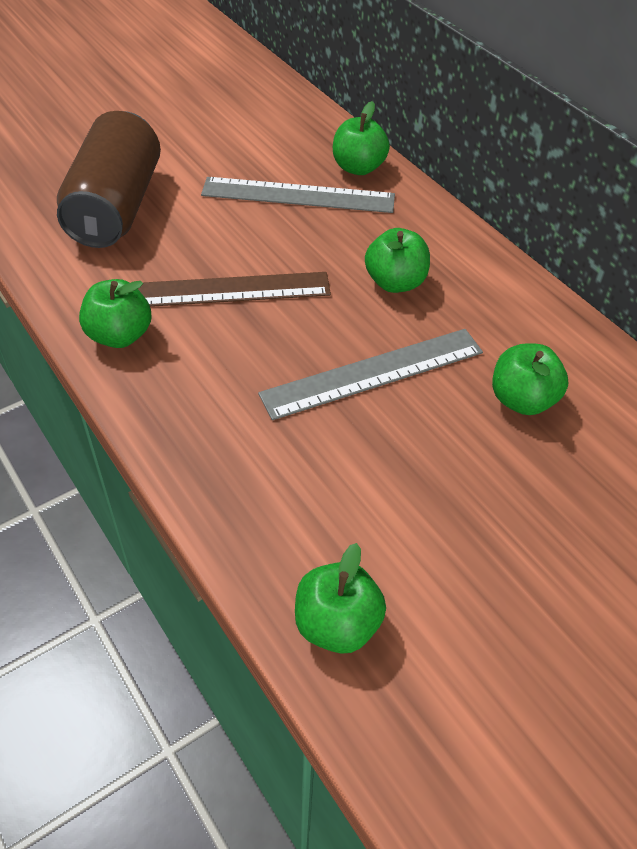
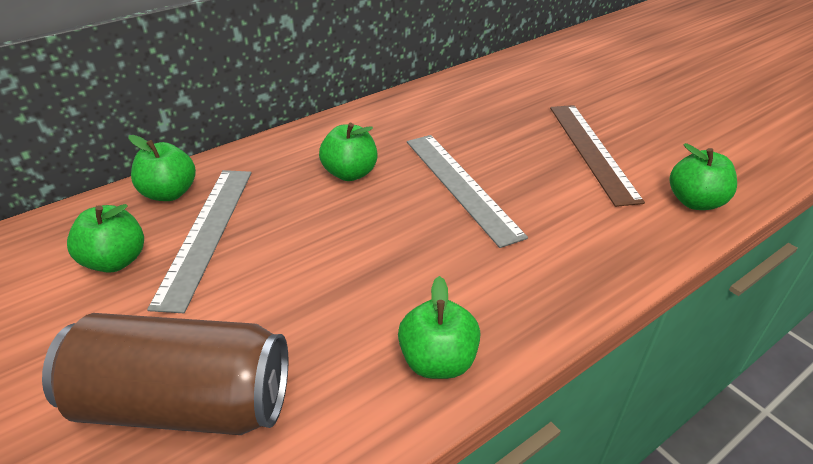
camera: 90 degrees left, 10 degrees down
(222, 290) = (361, 281): brown ruler -> brown ruler (592, 151)
(522, 400) = (473, 123): green apple -> green apple (116, 261)

